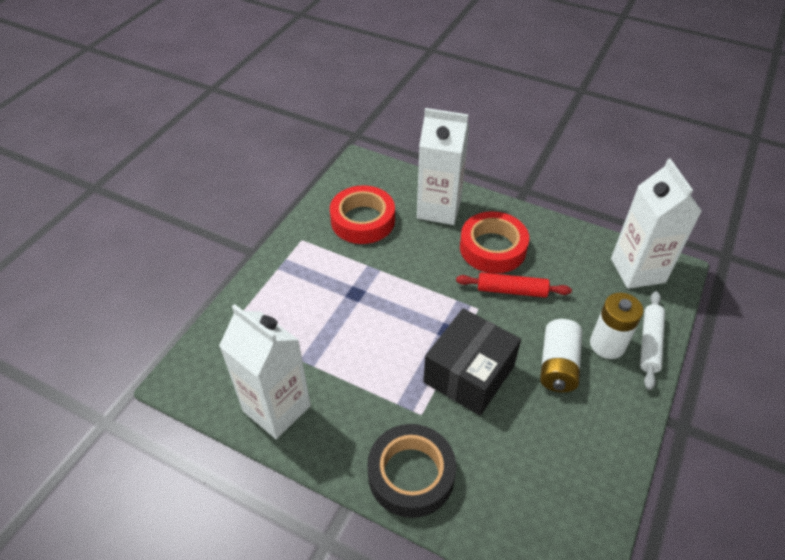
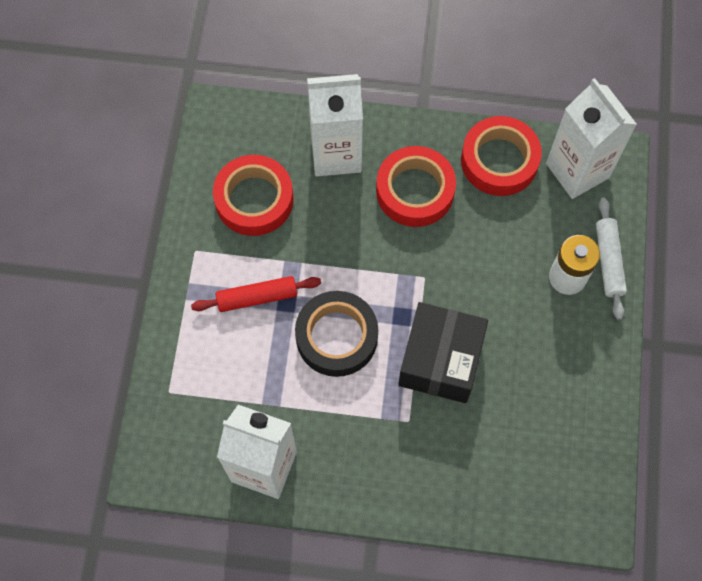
camera: 20 degrees left, 20 degrees up
(411, 474) = (421, 487): black tape -> black tape (336, 337)
(511, 290) = (452, 242): red rolling pin -> red rolling pin (257, 297)
(558, 365) = (525, 319): white battery -> none
(571, 247) = (499, 160): none -> red tape

